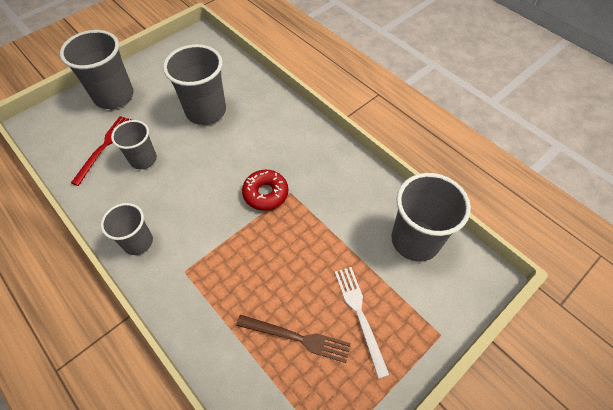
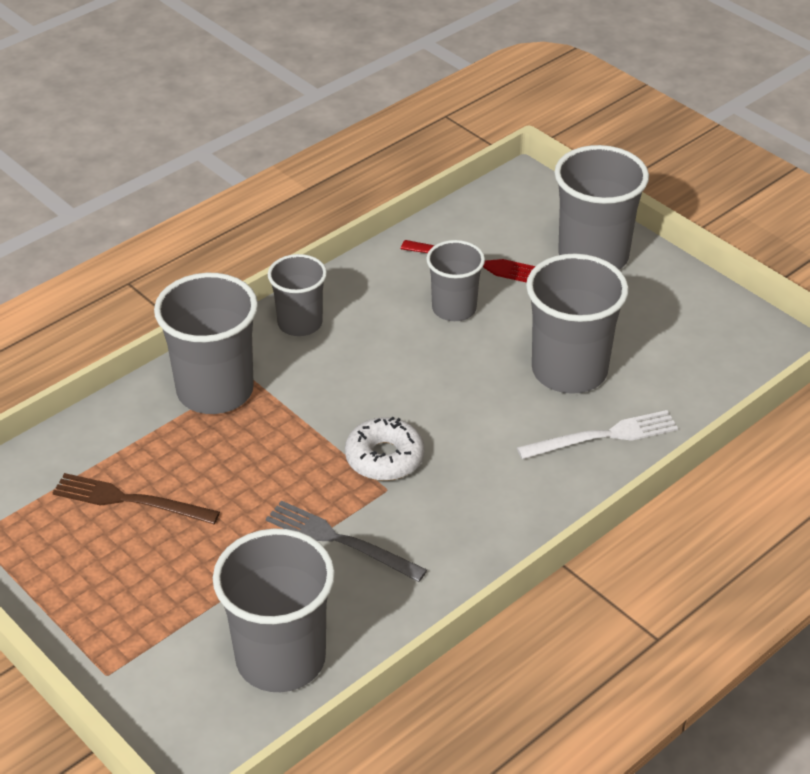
camera: 90 degrees right, 15 degrees down
(196, 291) = (215, 391): none -> grey cup
(265, 193) = (384, 458): red donut -> white donut
(297, 338) = (130, 500): brown fork -> brown fork turned 90 degrees clockwise
(329, 214) = (340, 541): none -> grey fork
(360, 315) = (154, 574): white fork -> white fork (603, 436)

